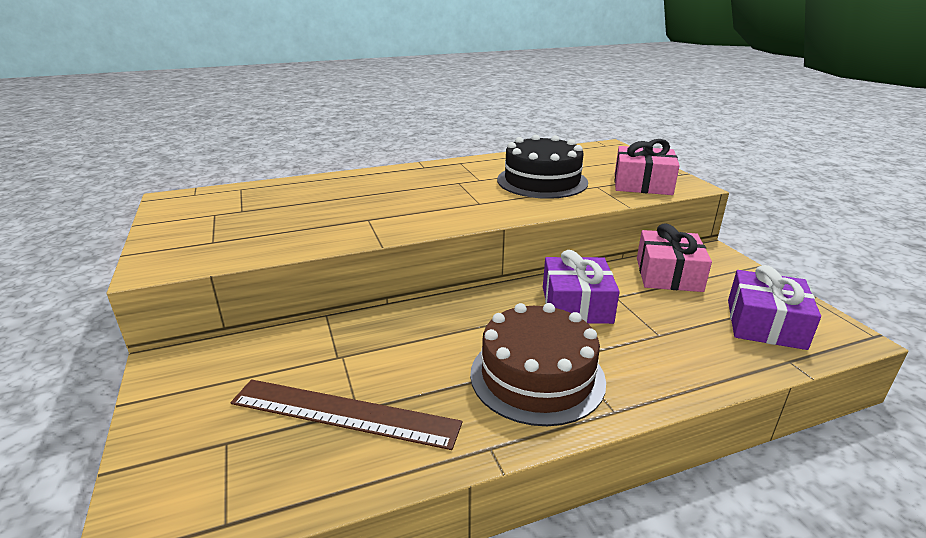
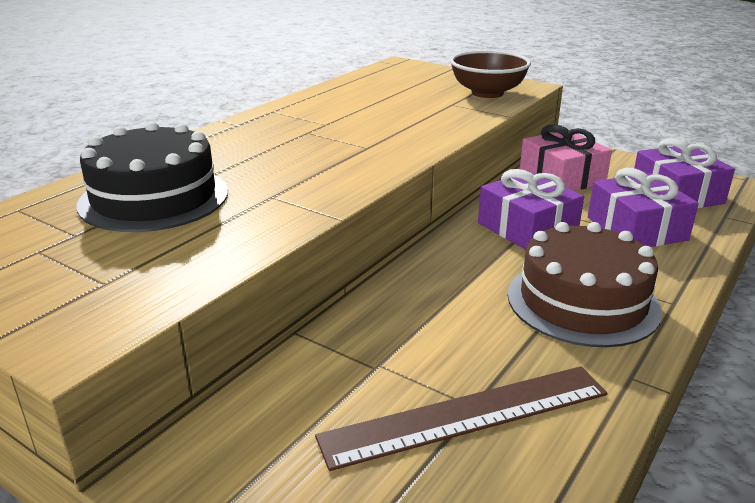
camera: 35 degrees left, 0 degrees up
(542, 181) = (393, 111): black cake -> black cake (154, 198)
(642, 184) = (487, 93): pink gift -> brown bowl
(674, 339) = (636, 228): none -> purple gift

